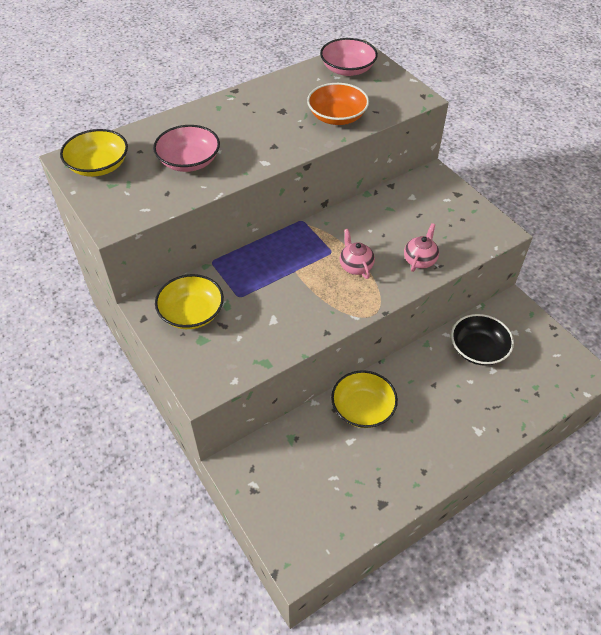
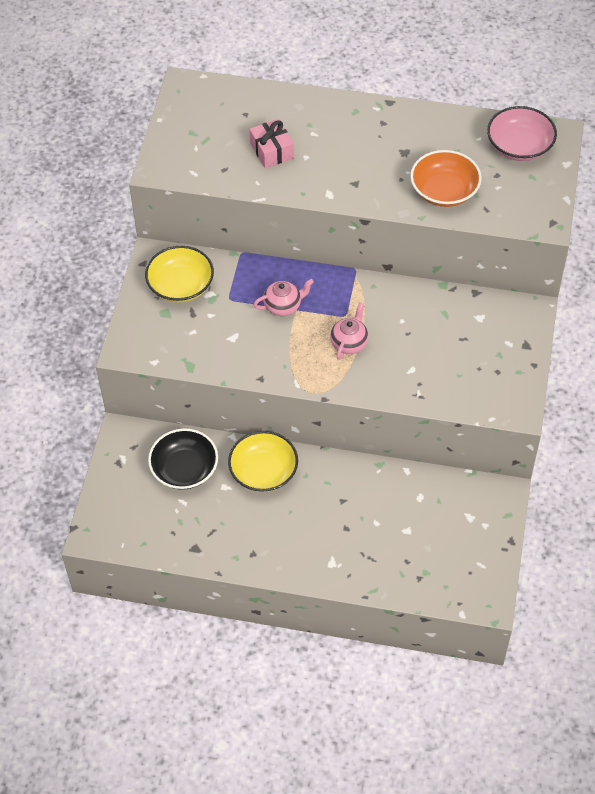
camera: 45 degrees right, 5 degrees up
(98, 166) = (201, 107): yellow bowl -> none
(189, 161) = (272, 151): pink bowl -> pink gift
(420, 260) = (409, 378): pink teapot -> pink teapot (283, 306)
(478, 349) = (417, 504): black bowl -> black bowl (184, 469)

